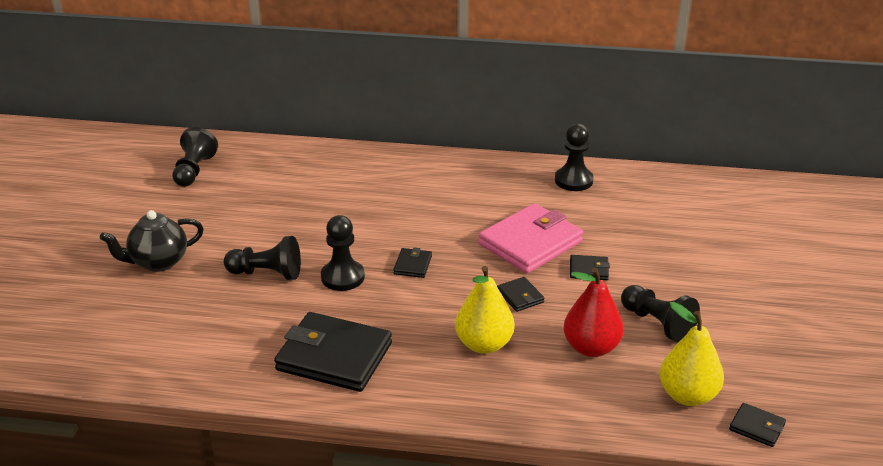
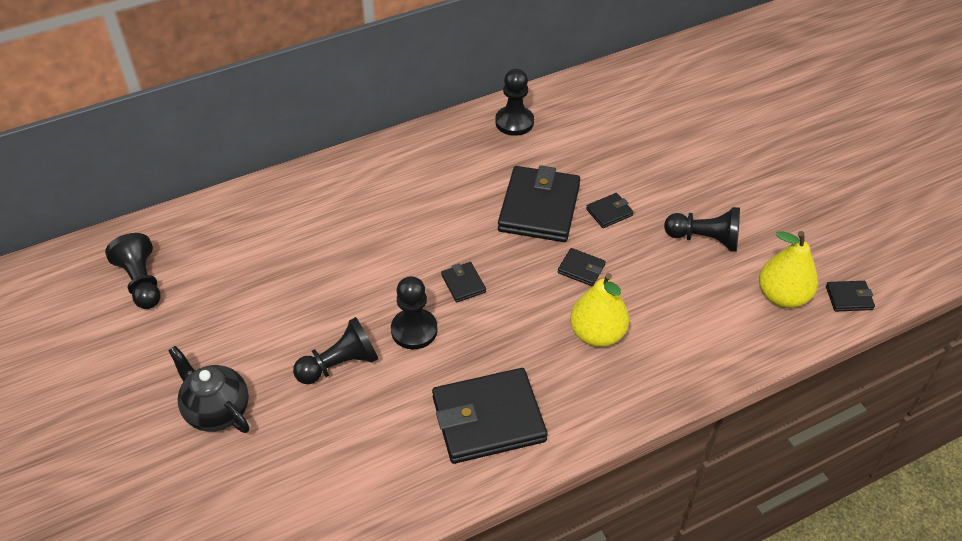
camera: 35 degrees left, 15 degrees up
(158, 262) = (217, 411): black teapot -> black teapot turned 105 degrees clockwise
(530, 243) = (539, 208): pink wallet -> black wallet
(591, 348) = (679, 290): red pear -> none

